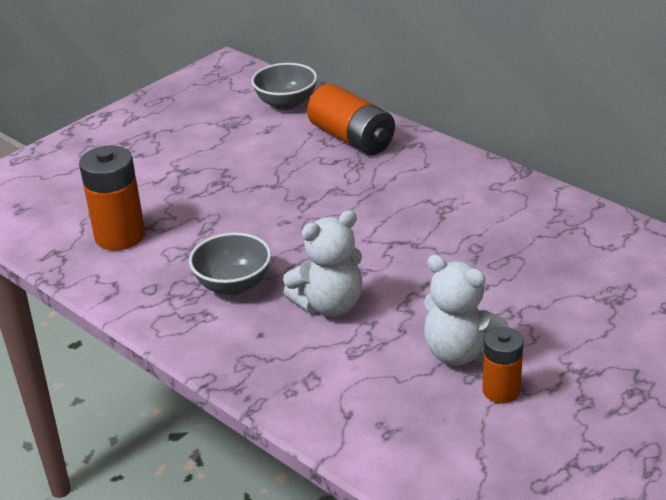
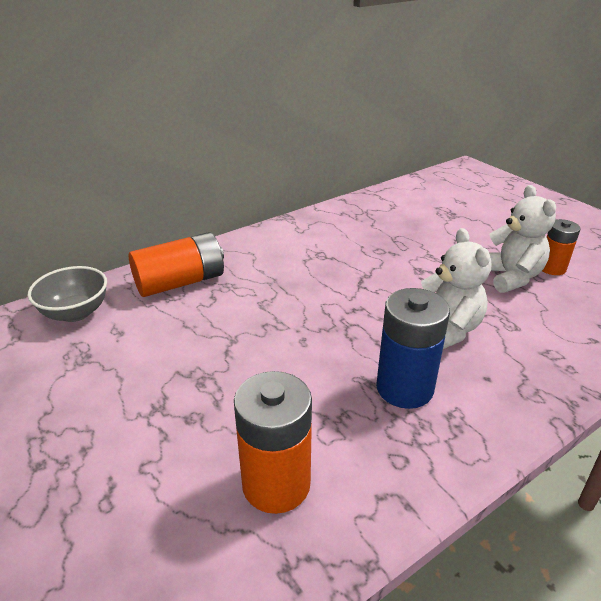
camera: 80 degrees left, 0 degrees up
(233, 285) = (404, 388): grey bowl -> blue battery
(460, 352) = (510, 277): white teddy bear -> white teddy bear turned 60 degrees counterclockwise

